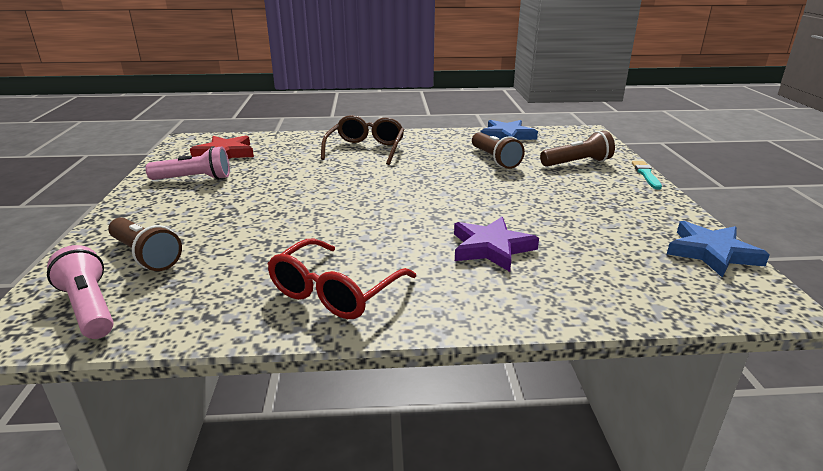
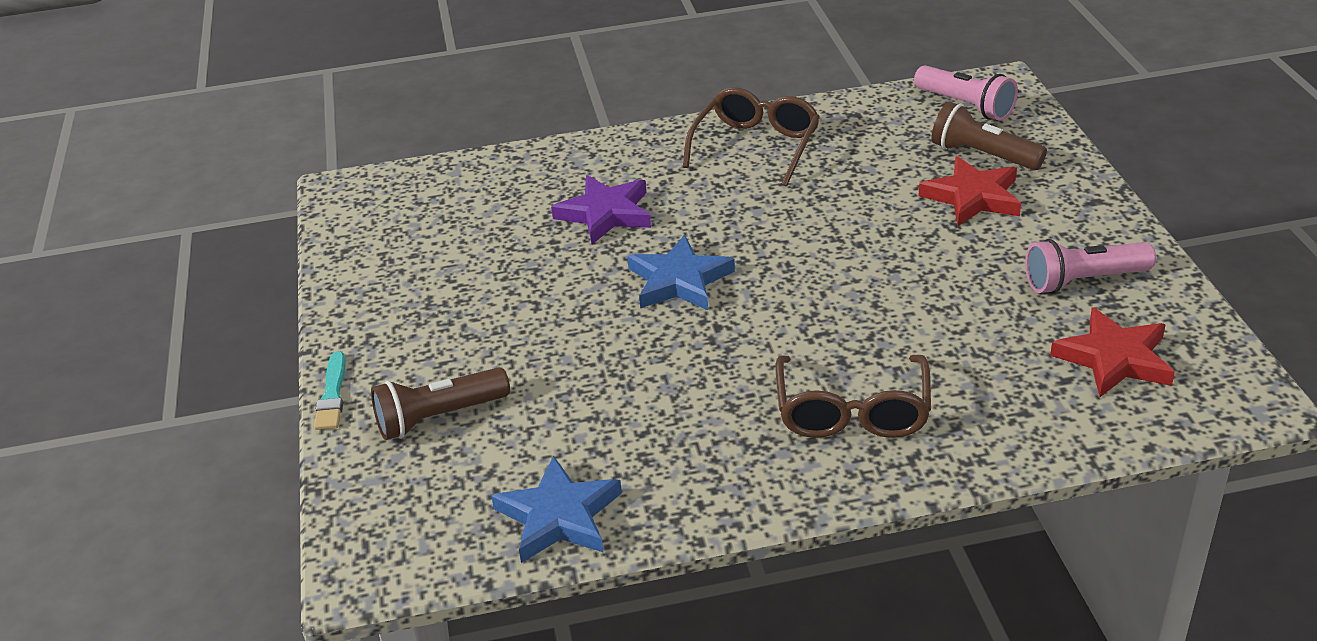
camera: 175 degrees right, 10 degrees up
(196, 226) = (973, 197): none -> red star
(335, 292) = (756, 146): red glasses -> brown glasses
(495, 159) = (592, 409): brown flashlight -> none
(711, 252) = (355, 240): blue star -> blue star (679, 280)

